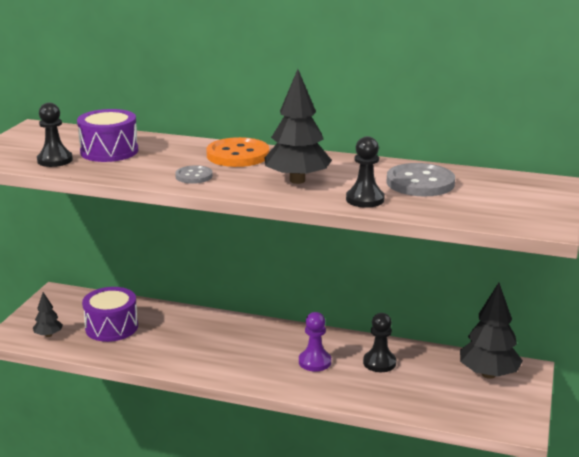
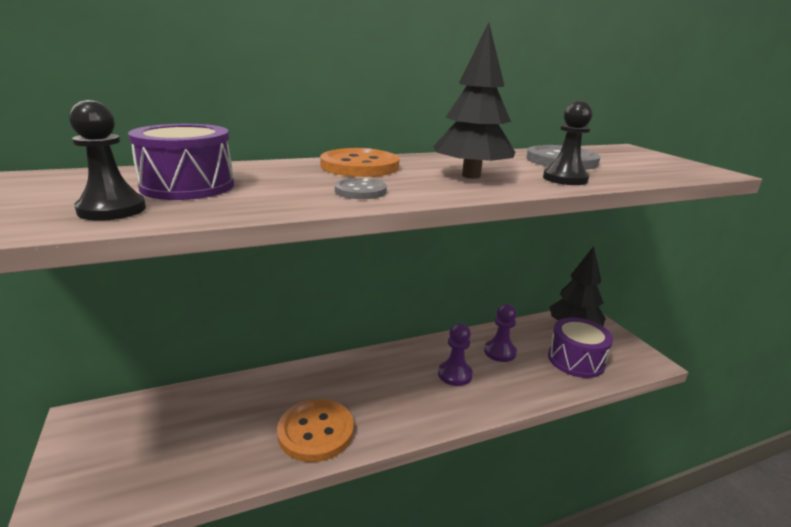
camera: 40 degrees left, 0 degrees up
(48, 335) = (121, 486): black tree -> none
(111, 327) = (205, 432): purple drum -> purple drum (576, 360)
(172, 354) = (316, 432): none -> orange button
(379, 363) = (500, 352): black pawn -> purple pawn

